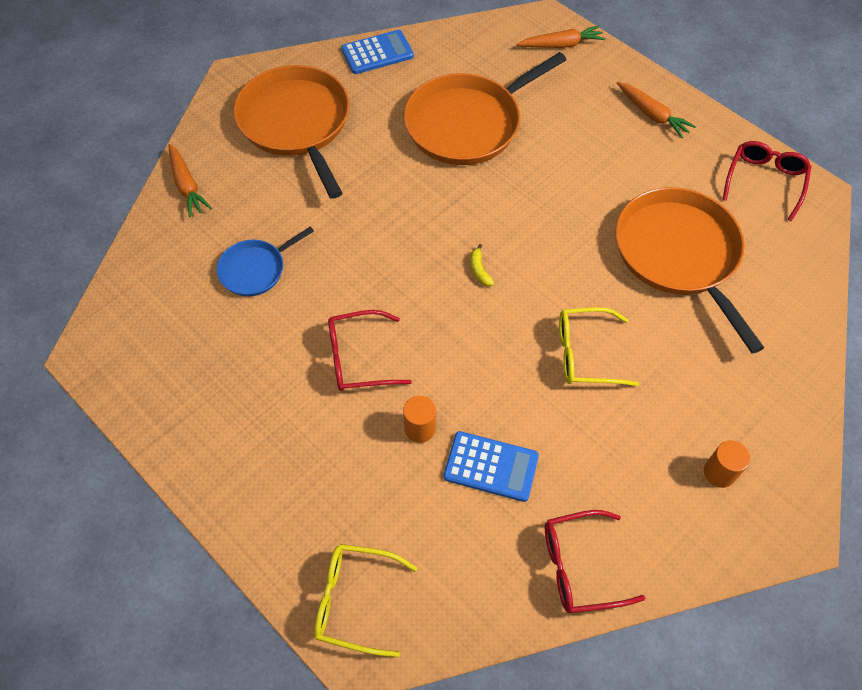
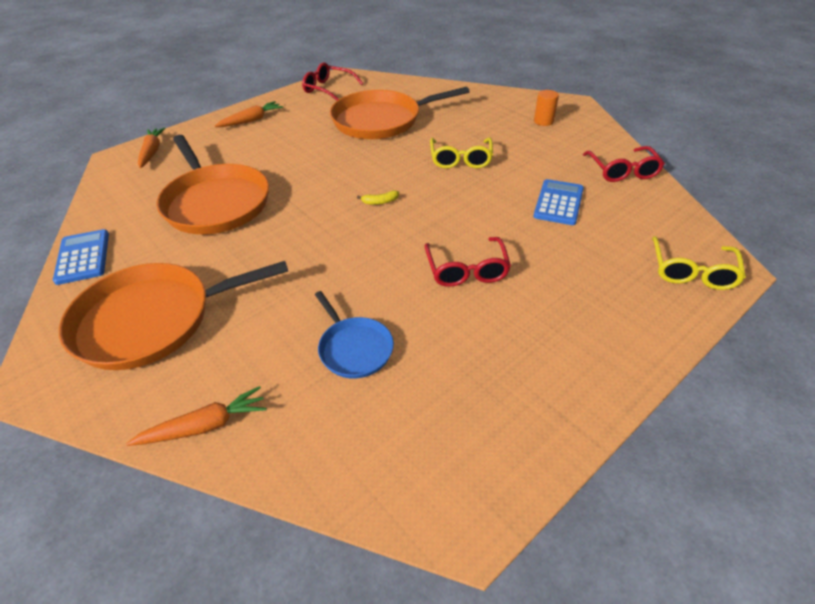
camera: 85 degrees left, 15 degrees down
(420, 428) = (532, 236): orange cylinder -> none

